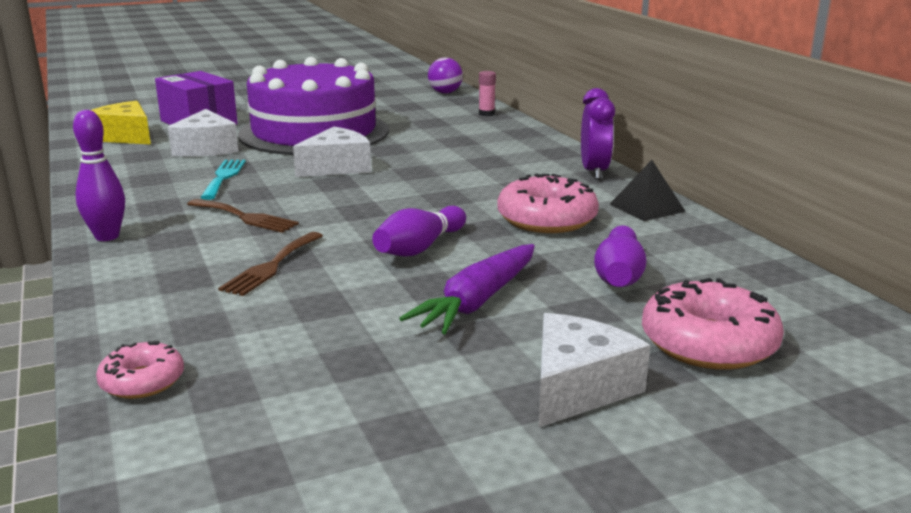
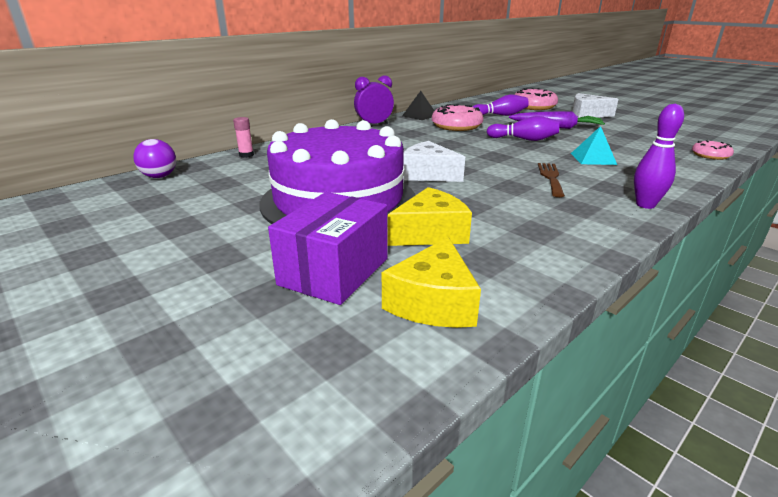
camera: 110 degrees left, 5 degrees up
(206, 148) = (430, 233): white cheese -> yellow cheese
(224, 177) = (494, 203): turquoise fork -> none
(271, 266) = (593, 158): brown fork -> turquoise pyramid

